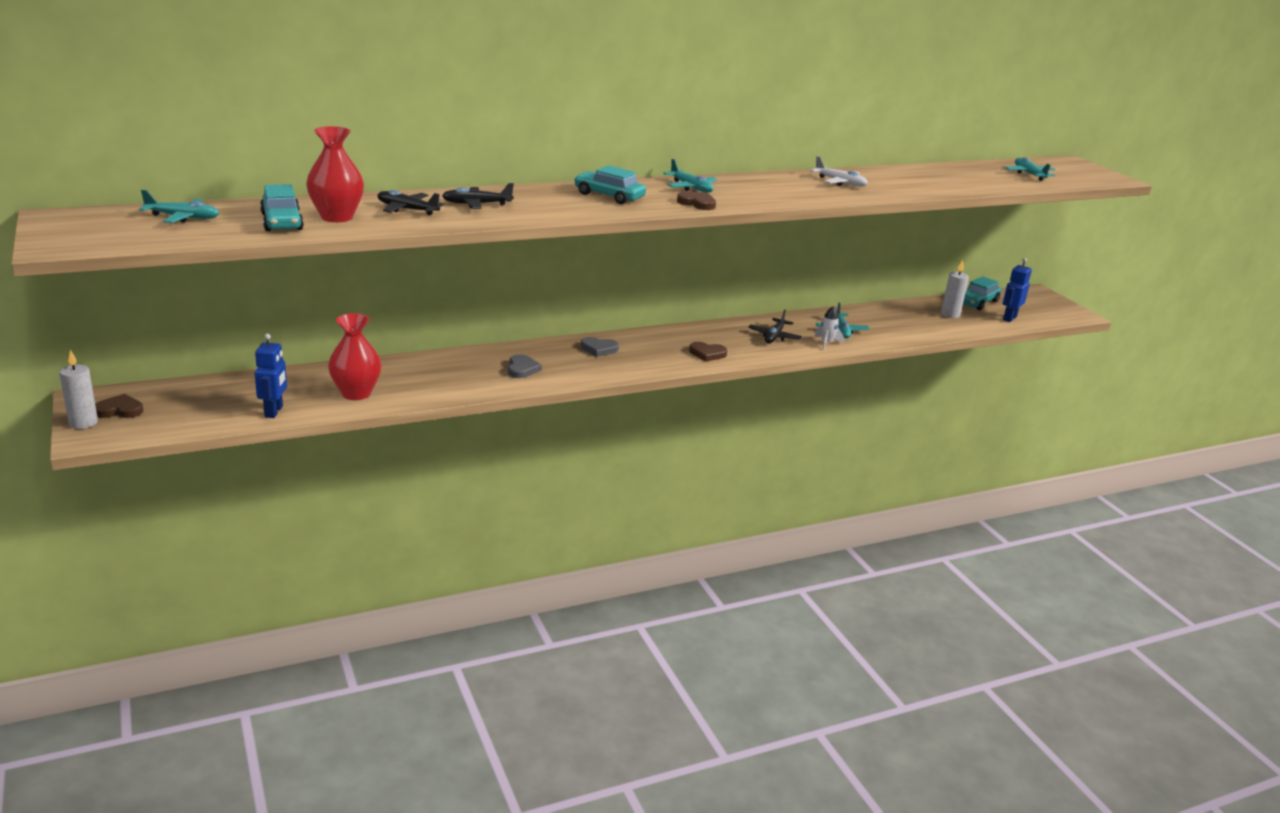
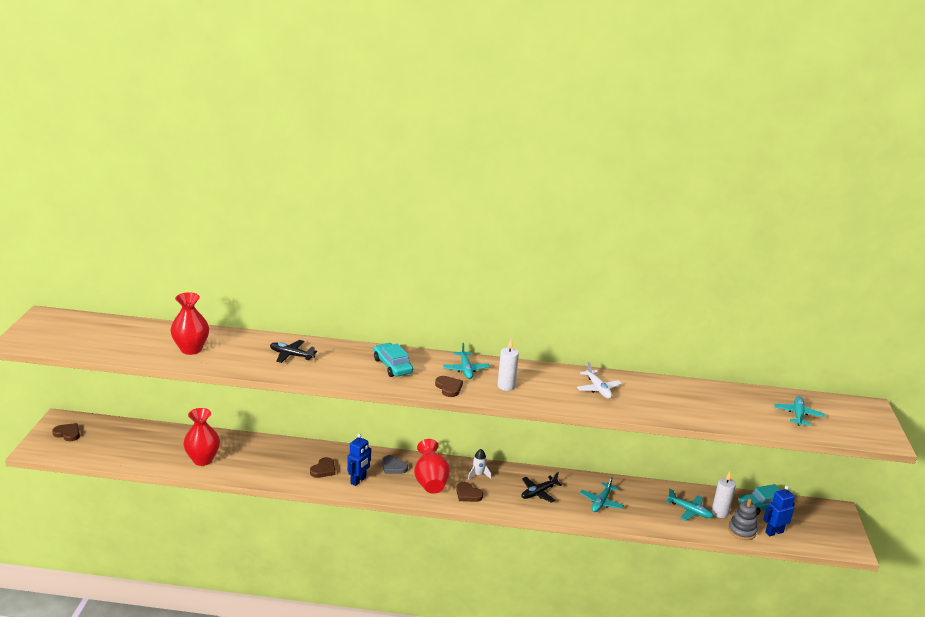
camera: 30 degrees right, 0 degrees up
(83, 423) = (42, 437): white candle -> white candle (506, 386)
(183, 218) = (106, 331): turquoise plane -> turquoise plane (690, 511)
(274, 411) = (144, 460): blue robot -> blue robot (358, 480)
(282, 222) = (155, 346): turquoise car -> none
(407, 209) = (241, 351): black plane -> none
(522, 369) = (323, 470): grey heart -> brown heart
(655, 353) = (430, 482): none -> red vase
(826, 343) = (574, 511): white rocket -> white rocket (478, 475)
(984, 323) = (742, 531): none -> grey stacking toy

